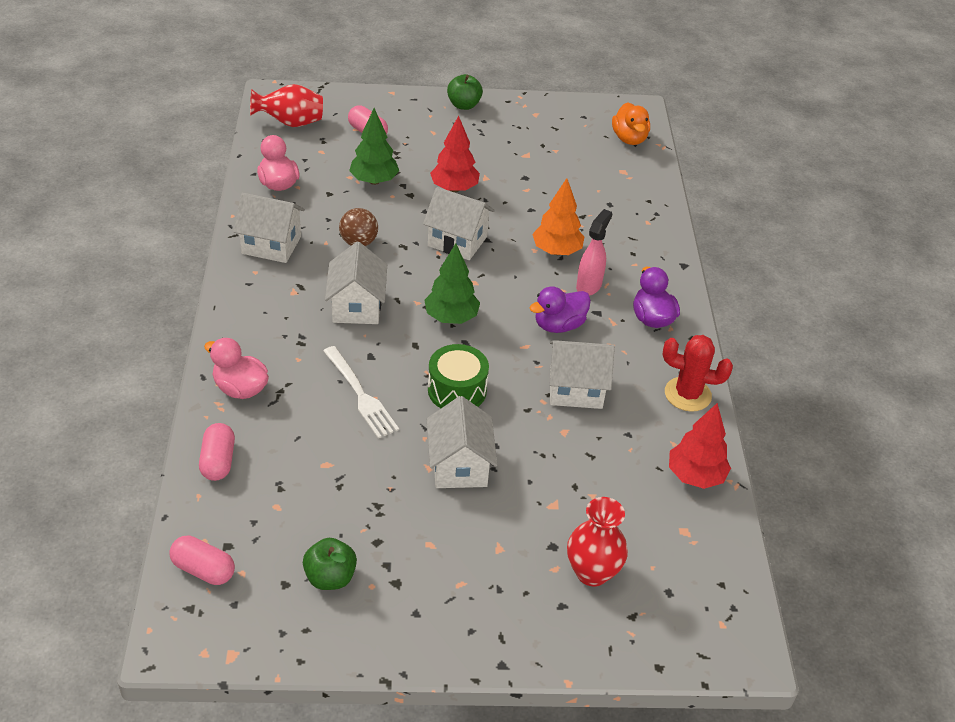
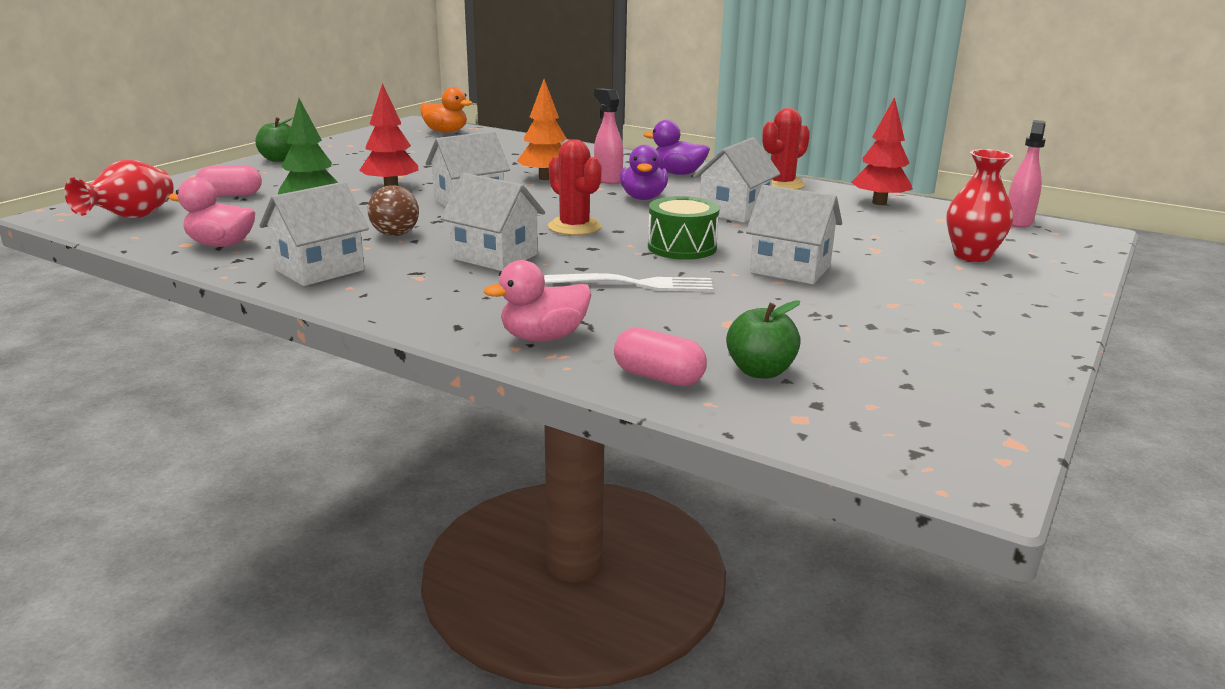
camera: 55 degrees left, 20 degrees down
(203, 569) = (849, 428): pink capsule -> none
(330, 577) = (911, 359): green apple -> green apple (760, 371)
(451, 317) = (574, 227): green tree -> red cactus
(731, 590) = (1018, 222): none -> pink spray bottle

